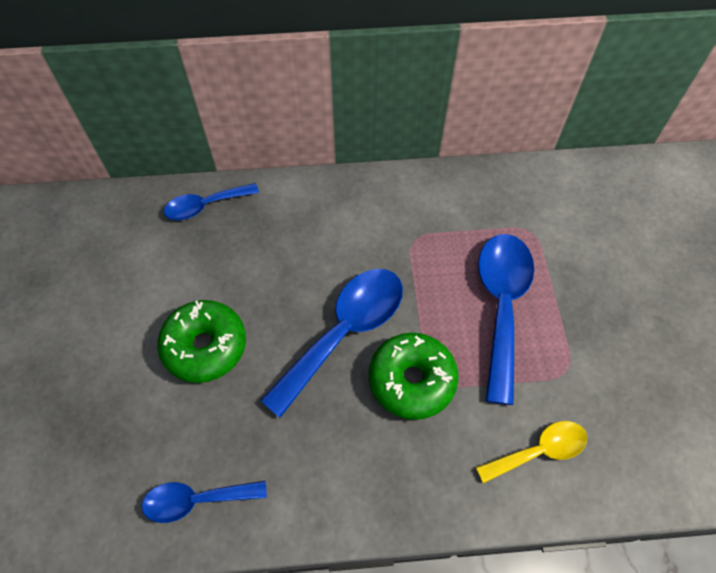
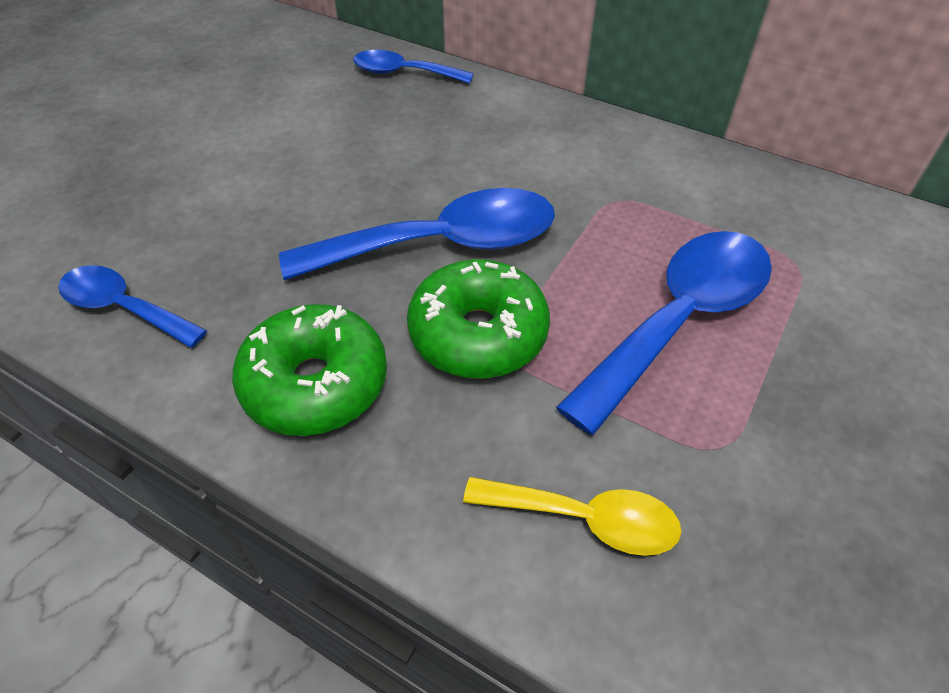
camera: 35 degrees right, 10 degrees down
(205, 346) = (280, 182): green donut -> green donut (315, 383)

